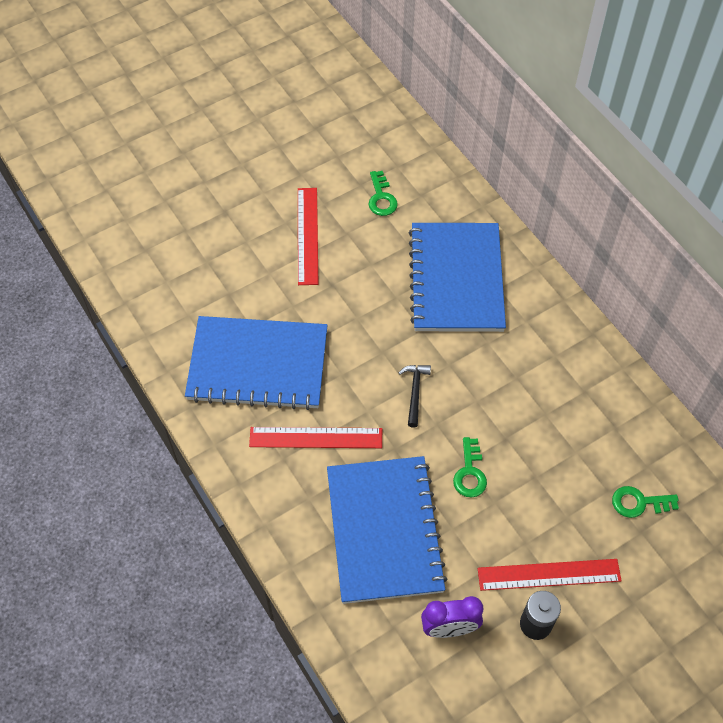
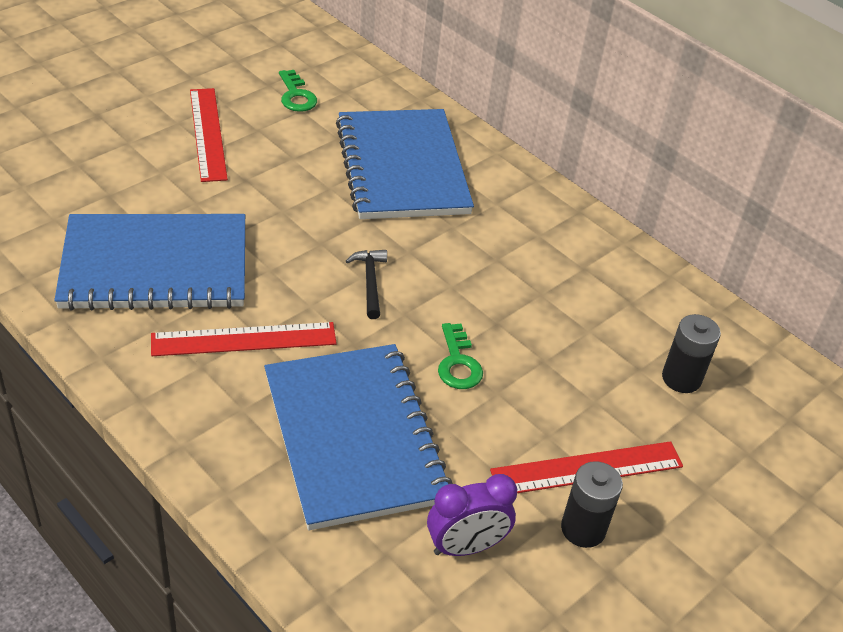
camera: 15 degrees left, 15 degrees down
(639, 503) = (681, 378): green key -> black battery

